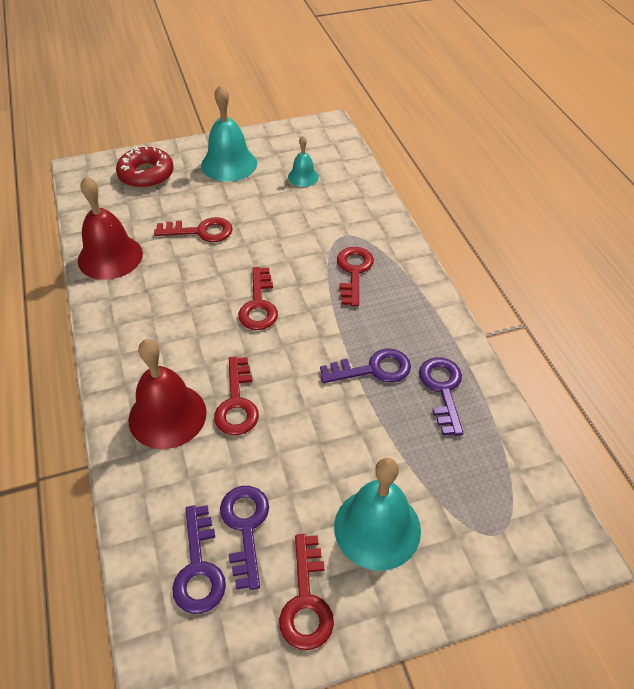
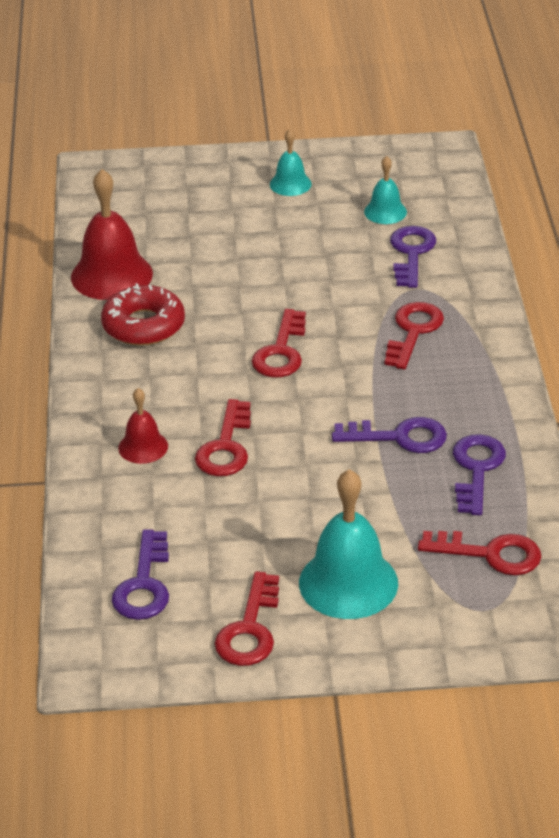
camera: 15 degrees right, 10 degrees down
(146, 174) = (178, 184): red donut -> red donut (143, 325)
(167, 415) = (143, 447): red bell -> red bell, size x0.54
(201, 231) = (231, 261): red key -> red key (490, 554)
(229, 164) = (290, 184): turquoise bell -> turquoise bell, size x0.54
(245, 527) = (203, 559): purple key -> purple key (411, 253)

